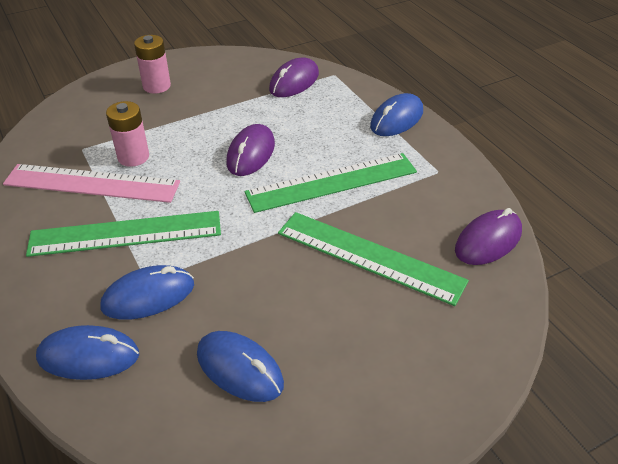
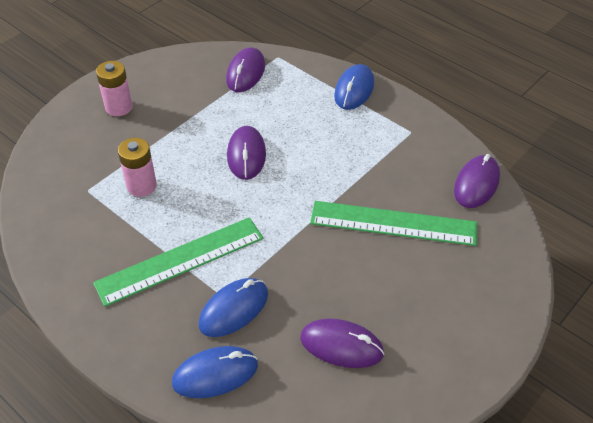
camera: 20 degrees left, 5 degrees up
(92, 183) = (119, 221): pink ruler -> none
(239, 369) = (341, 345): blue mouse -> purple mouse
(332, 182) = (330, 164): green ruler -> none

